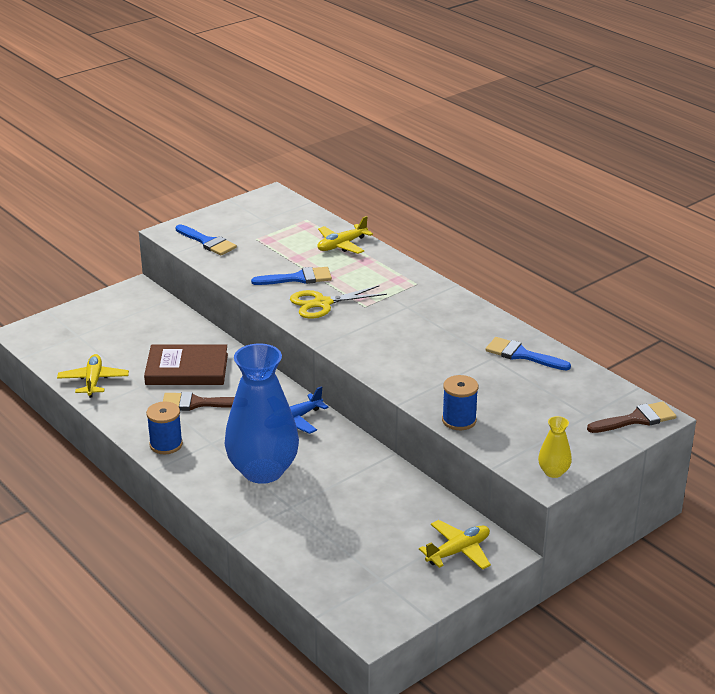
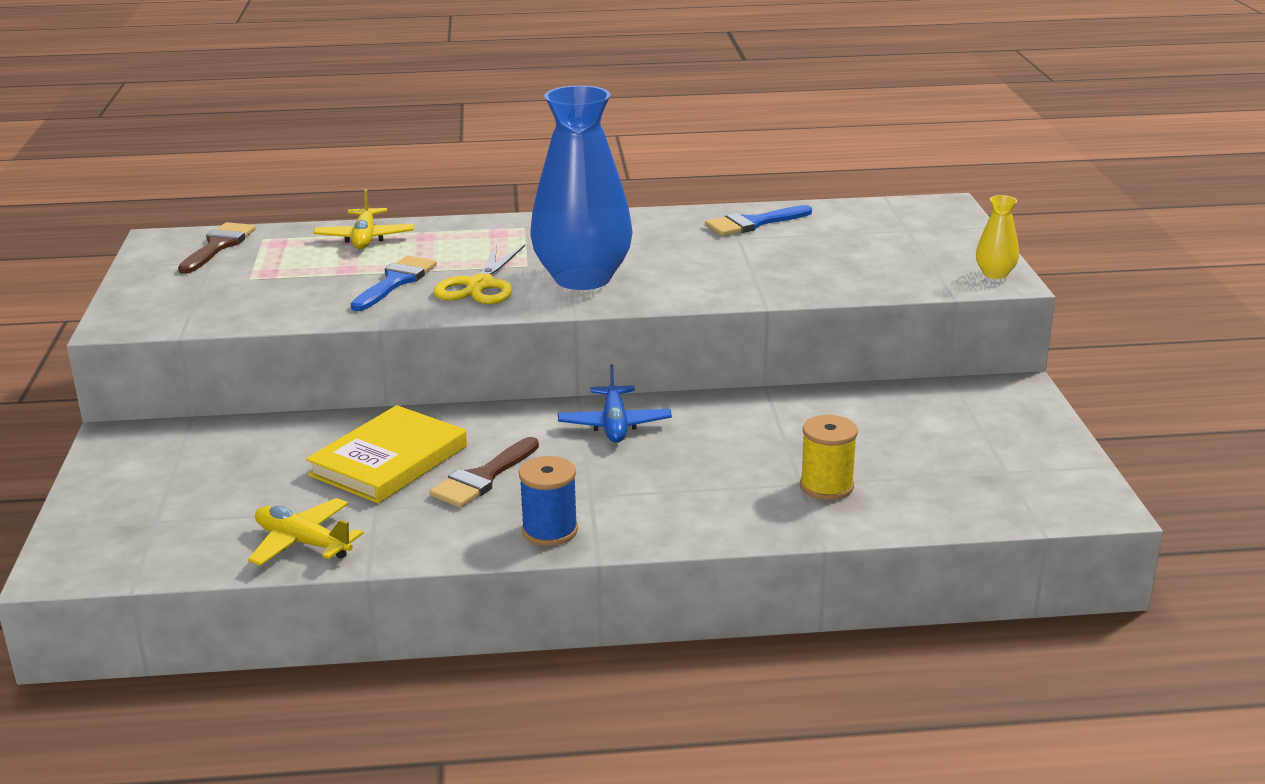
camera: 55 degrees left, 5 degrees down
(187, 369) = (389, 461): brown book -> yellow book
(207, 242) = (197, 308): blue brush -> none
(263, 471) = (700, 478): blue vase -> blue vase (582, 278)
(296, 517) = (826, 486): none -> yellow spool
(458, 551) = (995, 410): yellow plane -> none
(459, 420) = (841, 288): blue spool -> none
(636, 419) = (941, 213): brown brush -> brown brush (218, 246)

